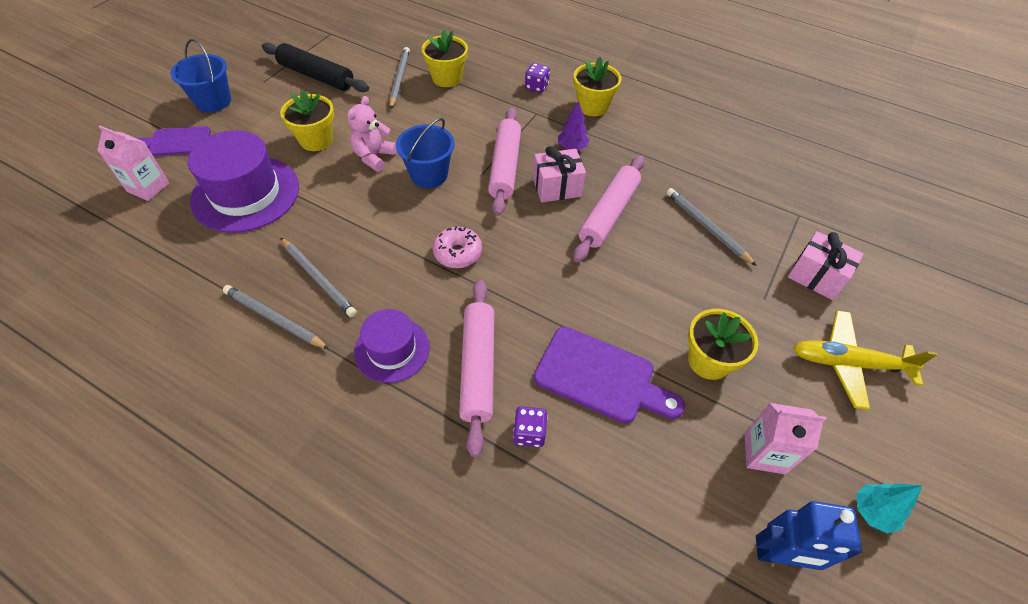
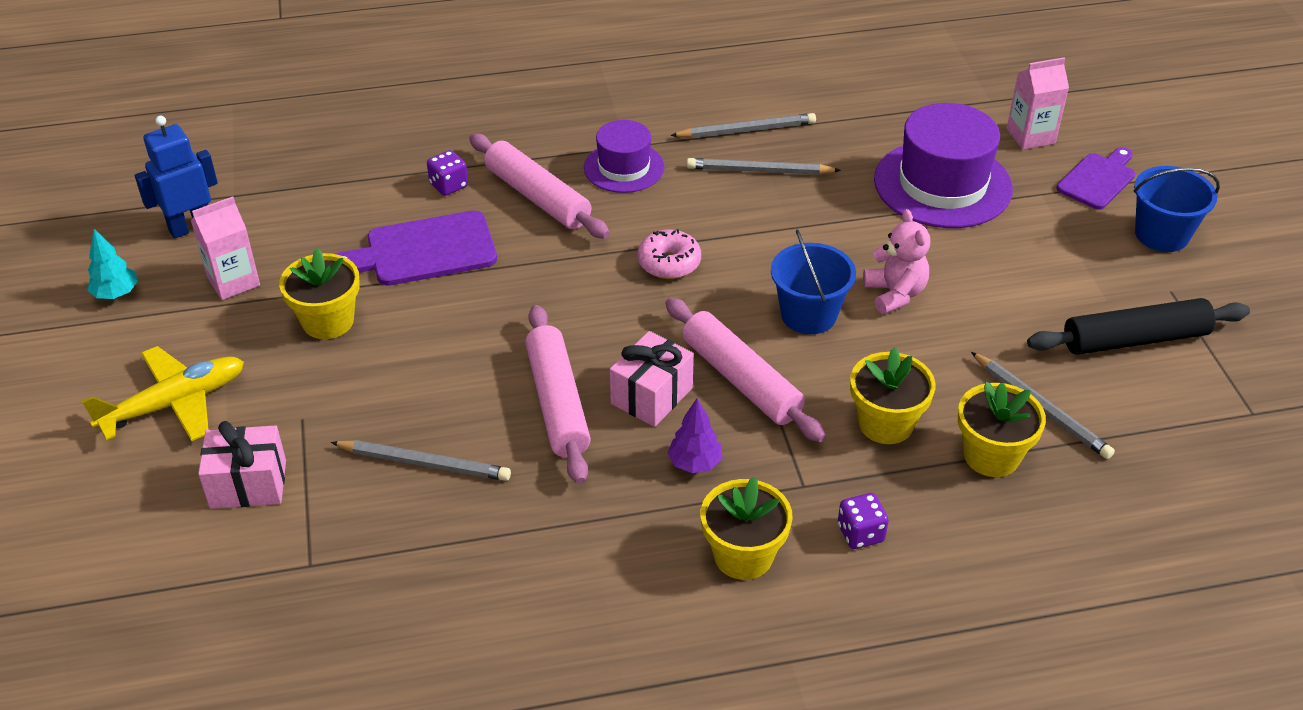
camera: 140 degrees right, 10 degrees down
(316, 140) = (982, 270): yellow flower pot -> yellow flower pot (885, 423)

